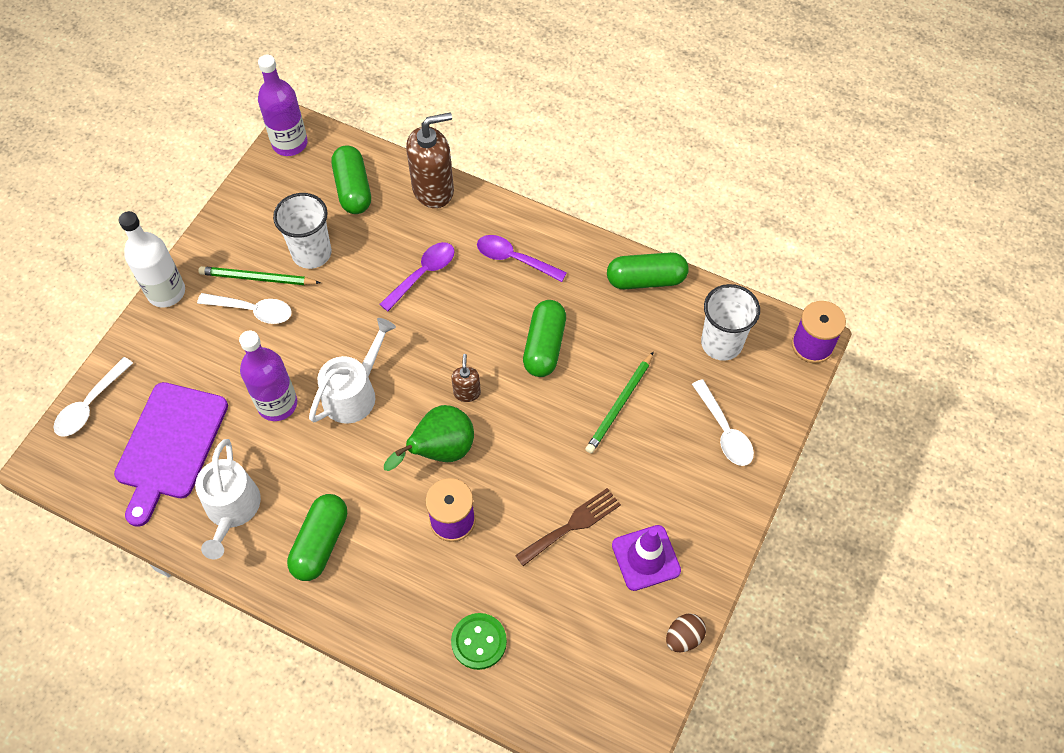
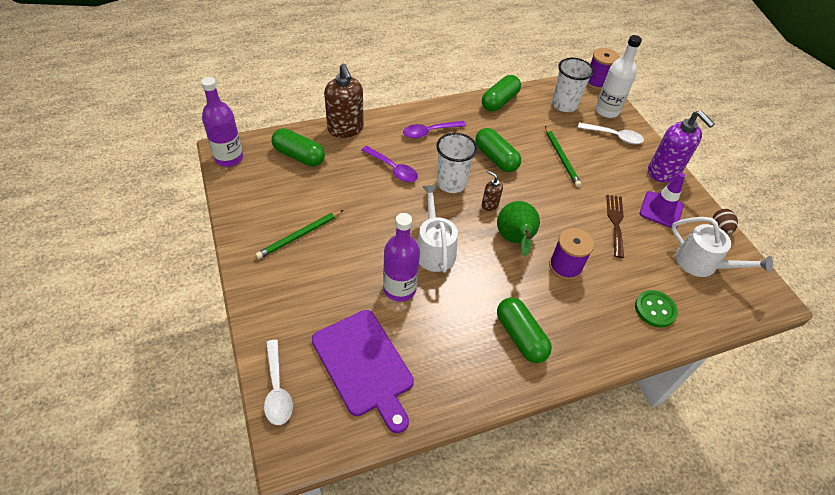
camera: 50 degrees left, 10 degrees down
(166, 292) = (247, 285): white bottle -> white bottle (607, 111)
(231, 509) = (449, 365): white watering can -> white watering can (701, 264)
(252, 310) = (319, 254): white spoon -> none
(311, 253) = (316, 201): white cup -> white cup (451, 183)
(423, 274) = (393, 169): purple spoon -> purple spoon turned 135 degrees clockwise
(433, 190) = (345, 129): brown soap dispenser -> brown soap dispenser turned 135 degrees clockwise
(719, 521) = (663, 172): none -> purple soap dispenser

